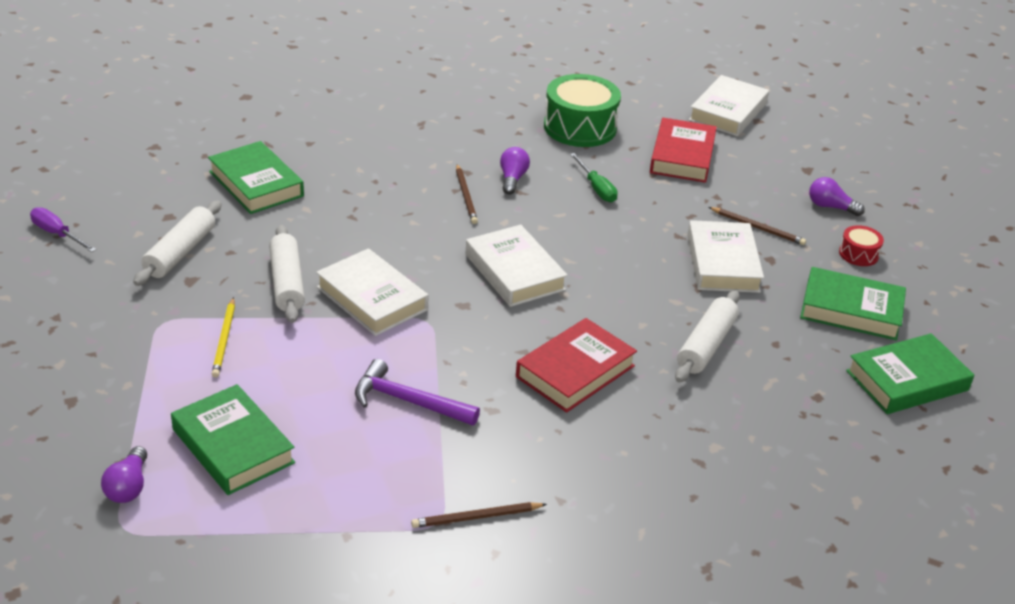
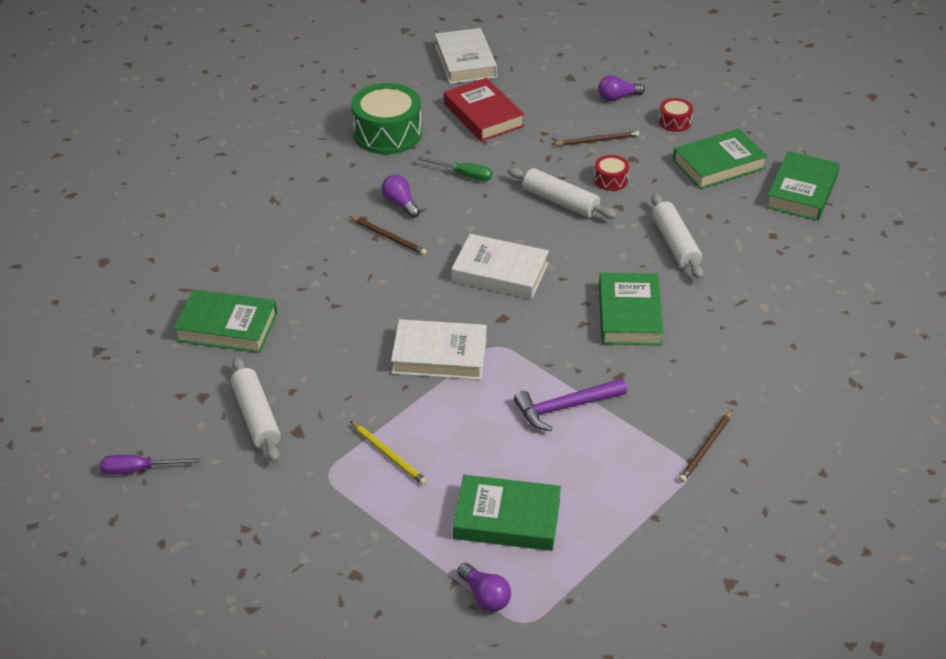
camera: 40 degrees left, 5 degrees up
(287, 283) = (367, 385): white rolling pin -> white rolling pin (560, 201)
(575, 371) = (629, 315): red book -> green book
(722, 263) = (610, 180): white book -> red drum

